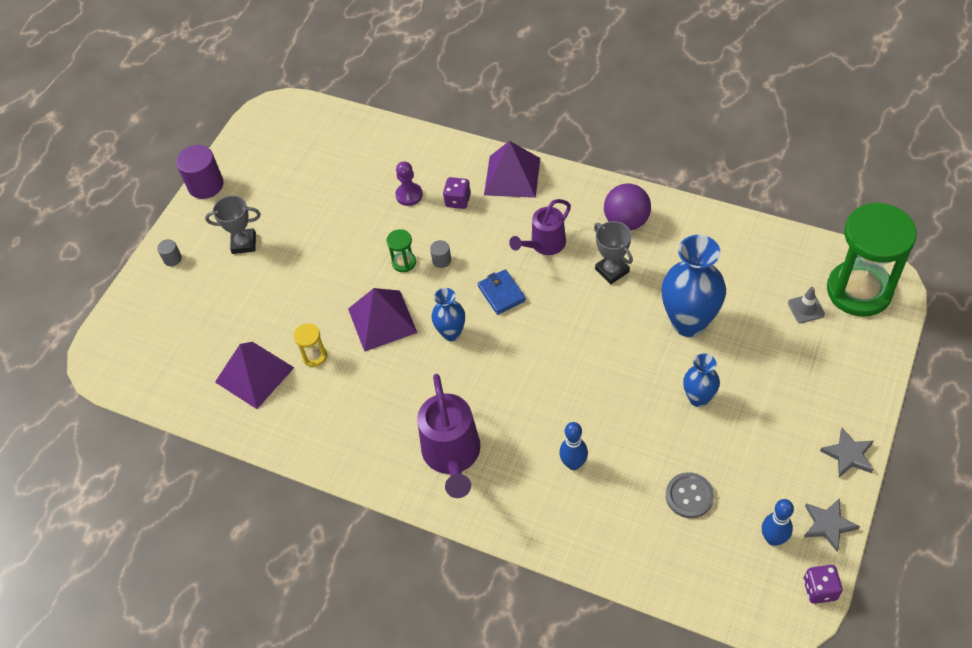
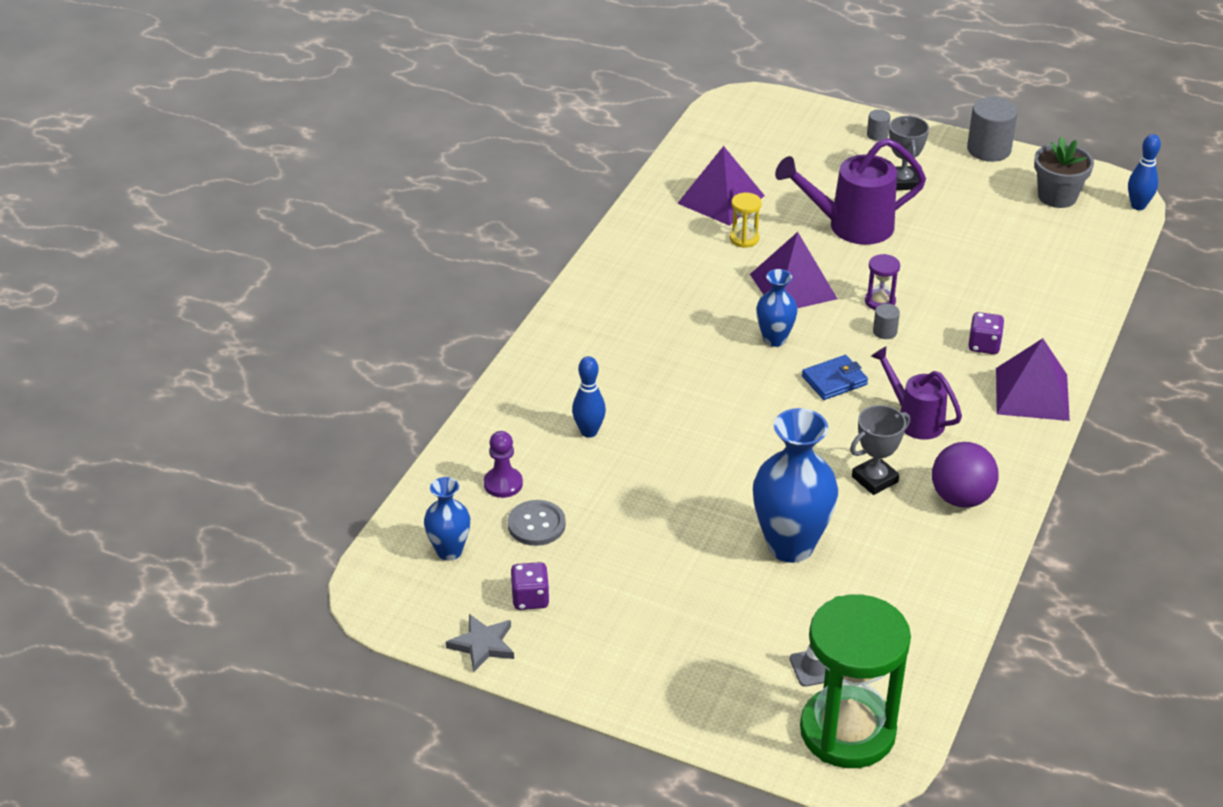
camera: 85 degrees right, 15 degrees down
(205, 185) = (988, 150): purple cylinder -> grey cylinder
(275, 147) = (1057, 196): none -> grey flower pot
(404, 262) = (880, 301): green hourglass -> purple hourglass
(409, 195) = (989, 304): purple pawn -> purple pawn (503, 484)
(452, 456) = (607, 339): purple watering can -> purple watering can (850, 226)
(698, 398) = (672, 545): blue vase -> blue vase (449, 551)
(773, 539) = (471, 592): blue bowling pin -> blue bowling pin (1138, 206)
(819, 589) = (401, 625): purple dice -> purple dice (530, 598)
(848, 455) = (578, 679): grey star -> none

